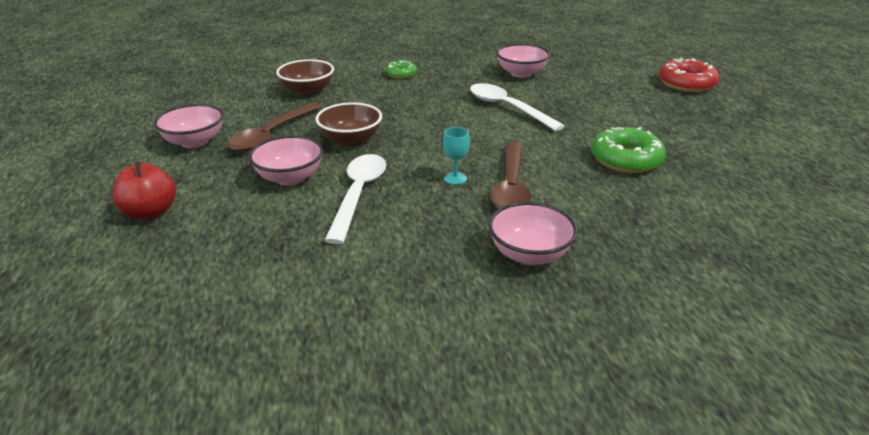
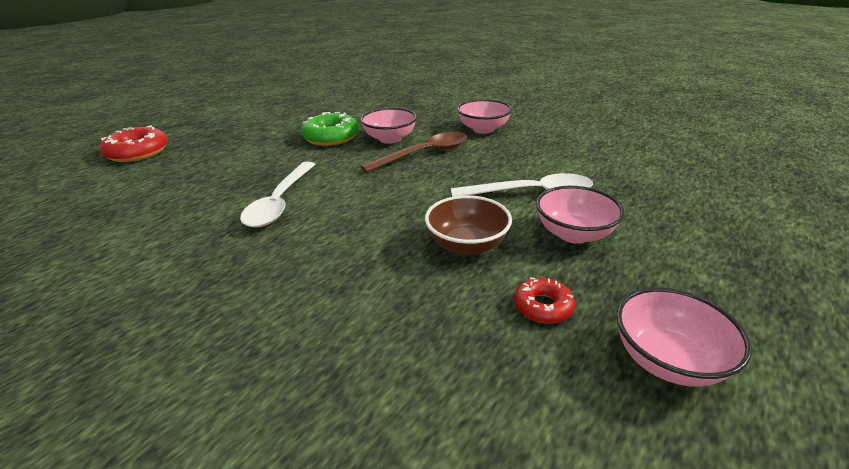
camera: 130 degrees left, 0 degrees up
(150, 212) = (745, 264): red apple -> none
(272, 134) = (543, 306): brown spoon -> red donut
(307, 91) = (392, 384): brown bowl -> none
(358, 194) = (531, 193): white spoon -> white spoon turned 150 degrees counterclockwise
(401, 74) = (223, 326): green donut -> none
(455, 178) = (446, 172): turquoise goblet -> none
(521, 73) = (155, 232): pink bowl -> pink bowl (390, 139)

